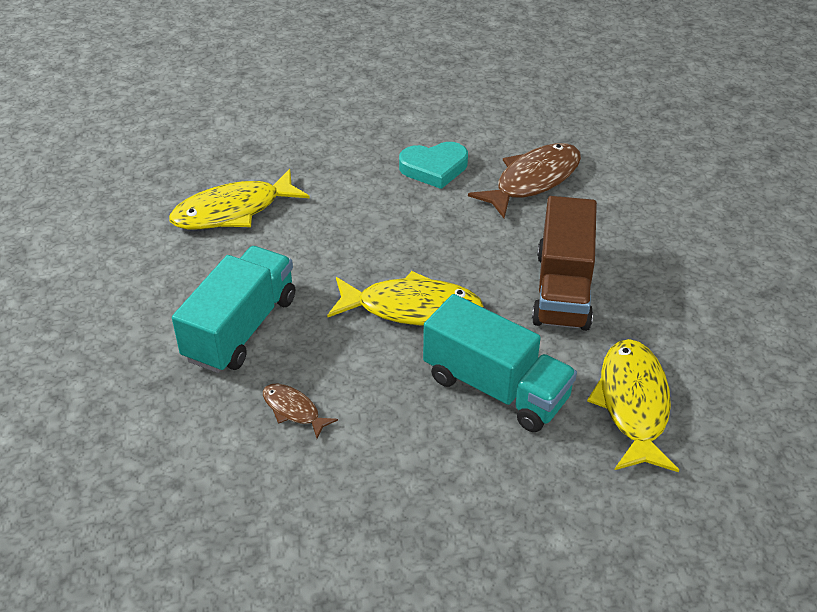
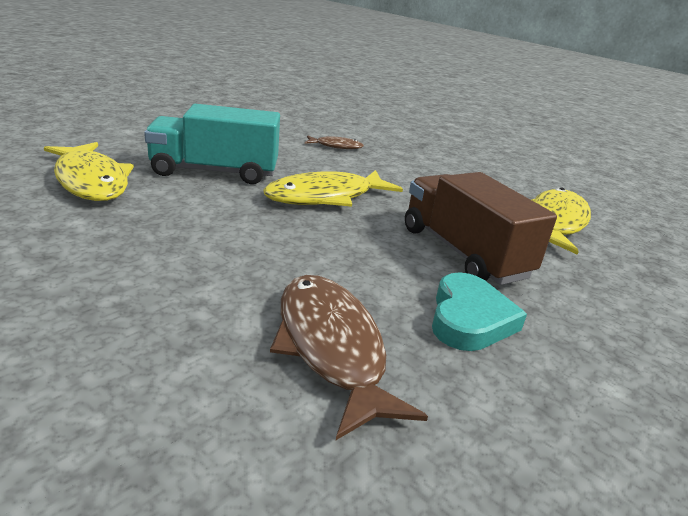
camera: 140 degrees right, 15 degrees down
(241, 328) = (421, 167): turquoise truck -> none
(434, 168) = (469, 319): turquoise heart -> turquoise heart turned 150 degrees clockwise
(533, 180) = (331, 348): brown fish -> brown fish turned 150 degrees clockwise
(562, 289) = (199, 237): brown truck -> brown truck (463, 252)

